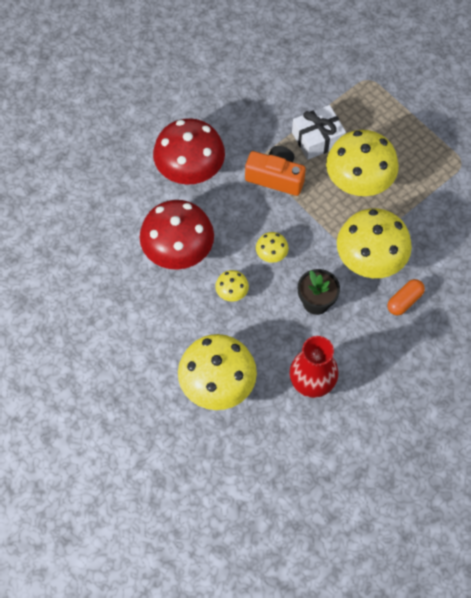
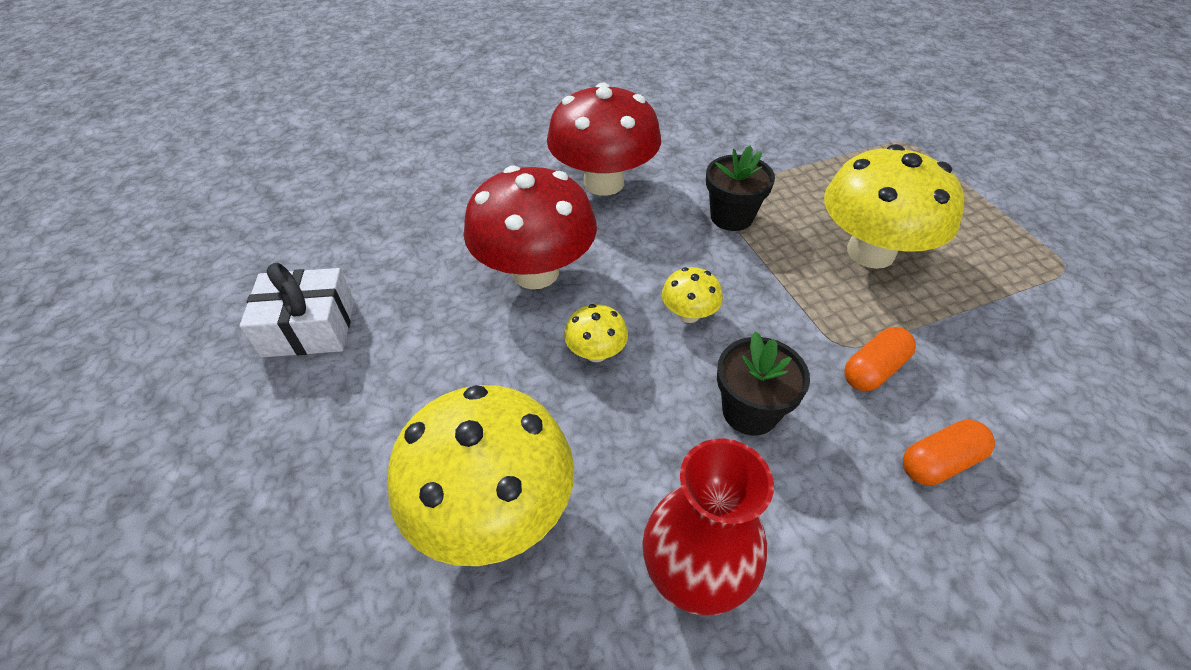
camera: 20 degrees right, 15 degrees down
(275, 177) = (731, 217): orange camera -> black flower pot
(317, 139) = (812, 187): white gift -> white gift (309, 327)
(370, 260) = (873, 369): yellow mushroom -> orange capsule

